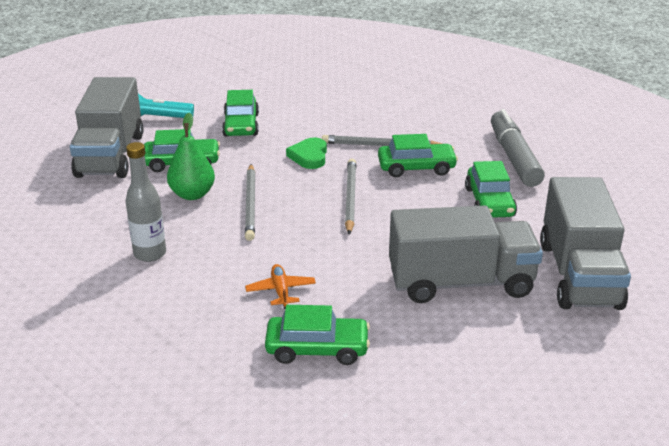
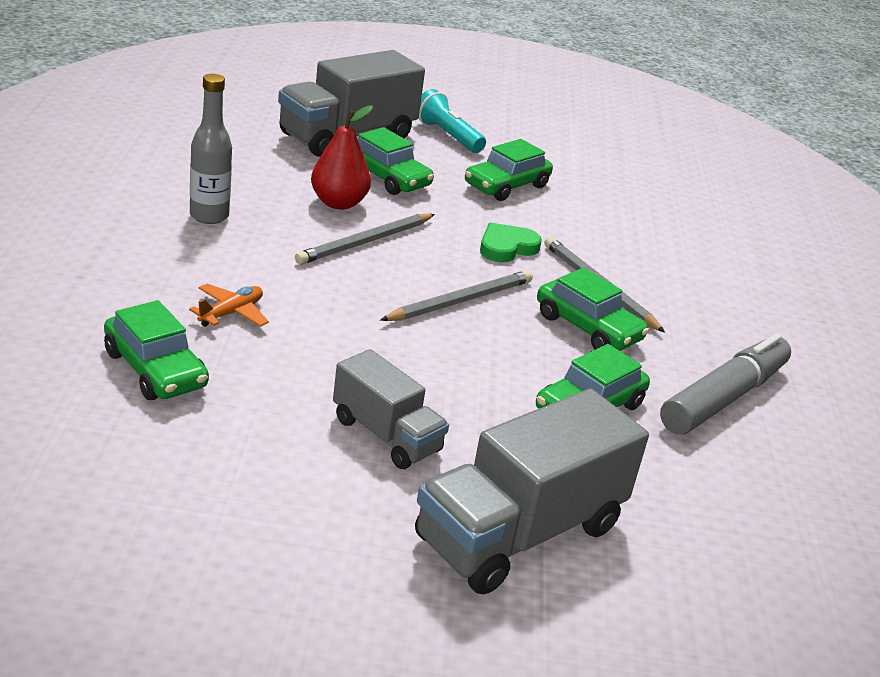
camera: 45 degrees right, 0 degrees up
(192, 194) = (338, 203): green pear -> red pear
(460, 283) = (386, 435): grey truck -> grey truck, size x0.59

